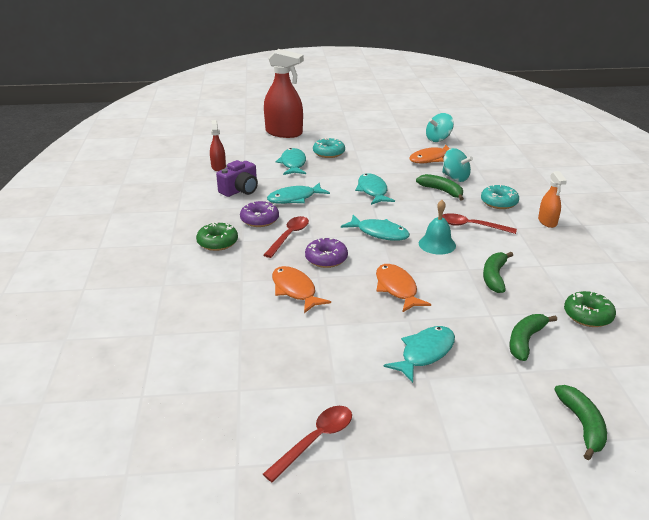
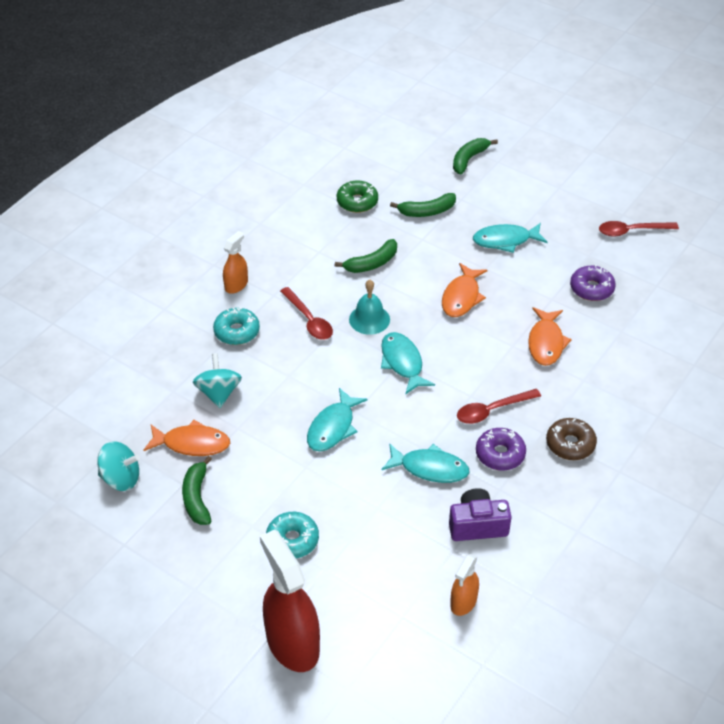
camera: 140 degrees left, 15 degrees up
(217, 242) = (570, 444): green donut -> brown donut
(218, 167) = (463, 602): red spray bottle -> orange spray bottle
(293, 164) = (363, 544): turquoise fish -> none
(326, 259) = (486, 361): purple donut -> purple donut (591, 289)
(442, 191) = (264, 381): green banana -> green banana (197, 497)

